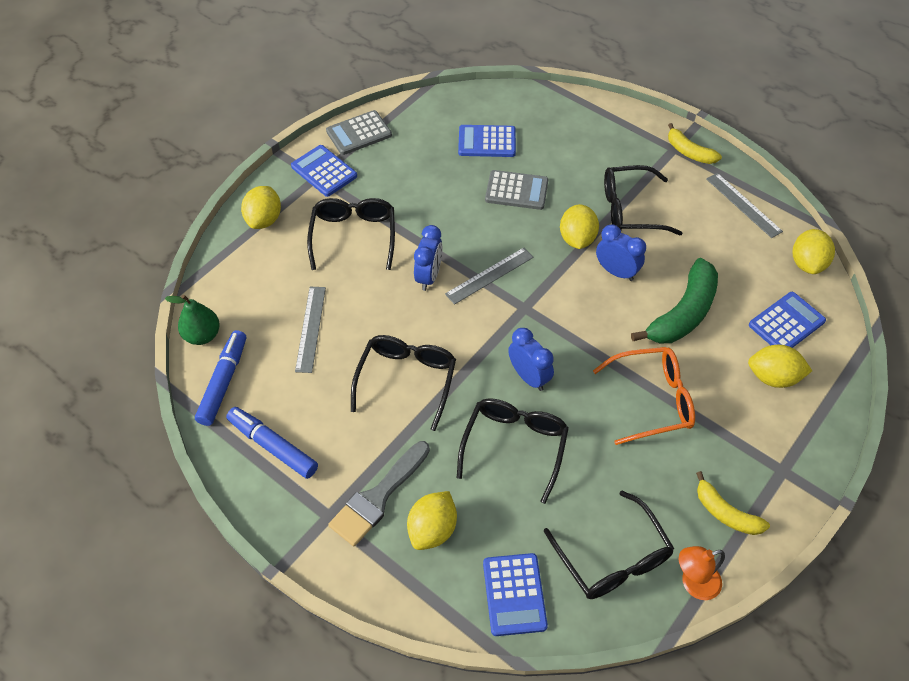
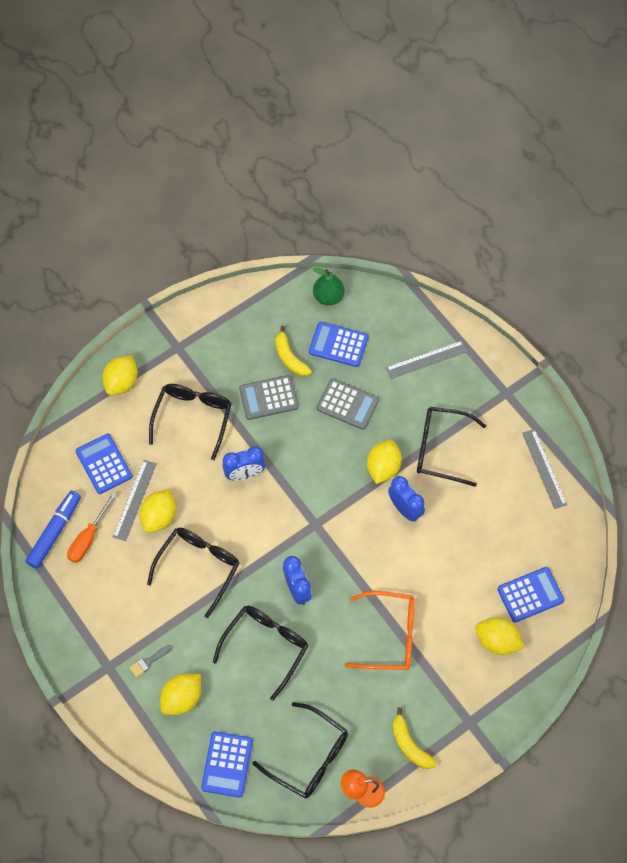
camera: 15 degrees right, 10 degrees up
(202, 335) = (47, 484): green pear -> green pear (328, 297)
(266, 379) = (88, 538): none -> orange screwdriver
(273, 447) = (80, 598): blue marker -> none
(324, 171) = (185, 343): blue calculator -> blue calculator (104, 464)
(359, 133) = (226, 308): grey calculator -> grey calculator (268, 398)
(378, 497) = (148, 661): grey brush -> grey brush, size x0.45
(428, 276) = (244, 474): blue clock -> blue clock turned 45 degrees clockwise
(489, 275) = (296, 486): grey ruler -> grey ruler (426, 359)
(613, 558) = (309, 757): black glasses -> black glasses turned 45 degrees counterclockwise
(683, 313) = (446, 563): green banana -> none
(689, 152) = (518, 400): yellow banana -> yellow banana (289, 358)
(807, 263) = (574, 542): yellow lemon -> yellow lemon (159, 517)

